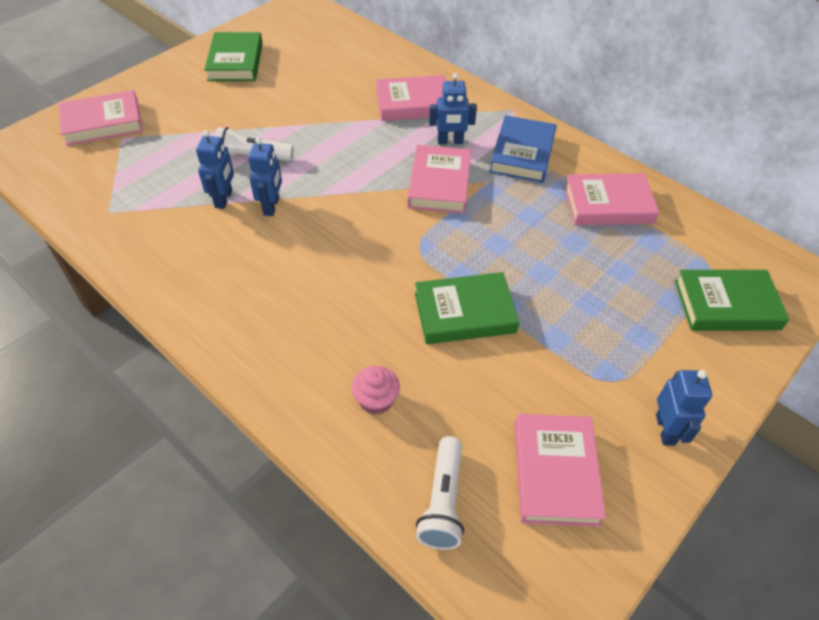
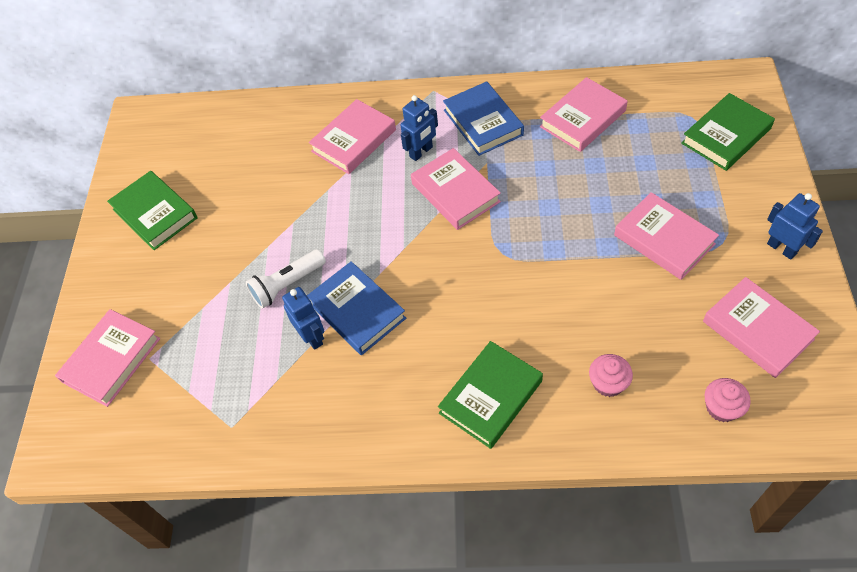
camera: 35 degrees left, 5 degrees up
(271, 206) = (357, 311): blue robot -> blue book
(442, 501) = (722, 408): white flashlight -> pink cupcake
(464, 313) = (588, 275): green book -> green book (491, 397)
(562, 338) = (664, 239): none -> pink book

